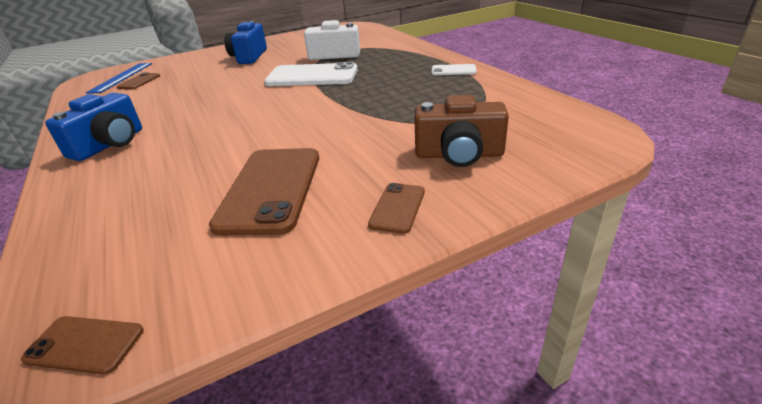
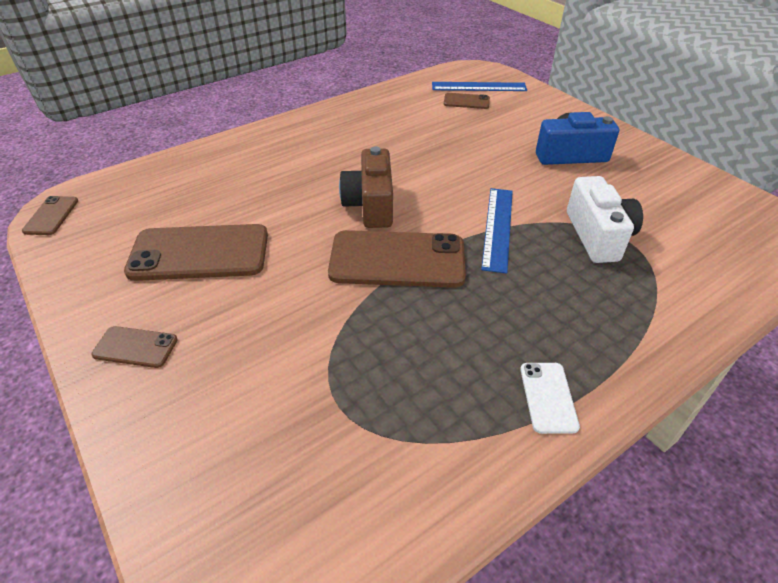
camera: 80 degrees right, 10 degrees up
(110, 144) = (311, 136): blue camera -> none
(312, 76) = (498, 228): white phone -> blue ruler
(329, 104) = (397, 260): none -> brown phone
(459, 154) = (230, 400): brown camera -> brown camera (370, 205)

